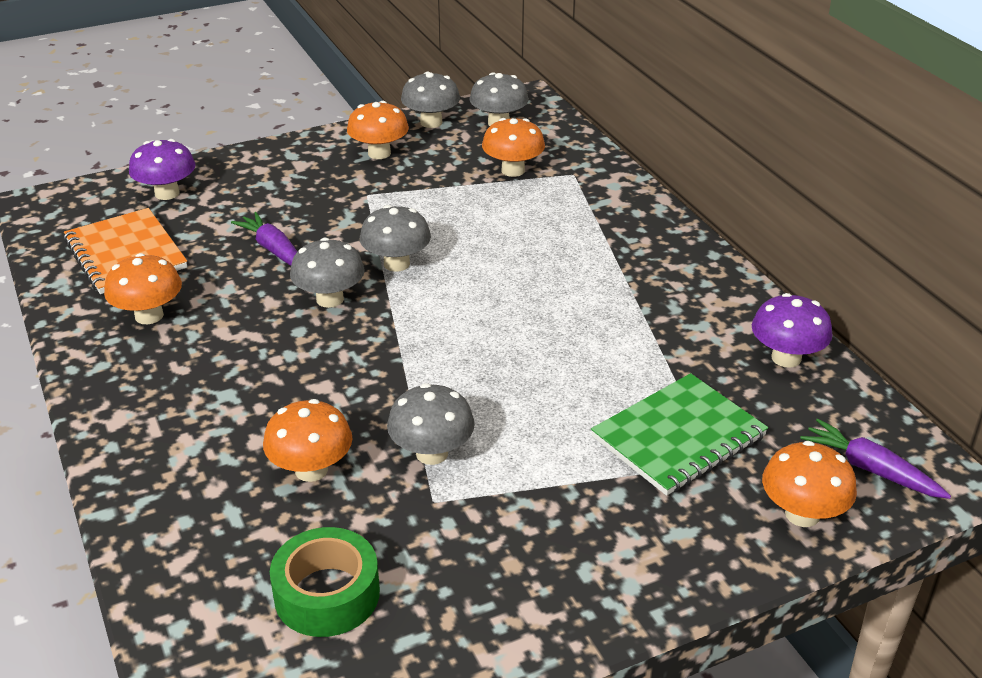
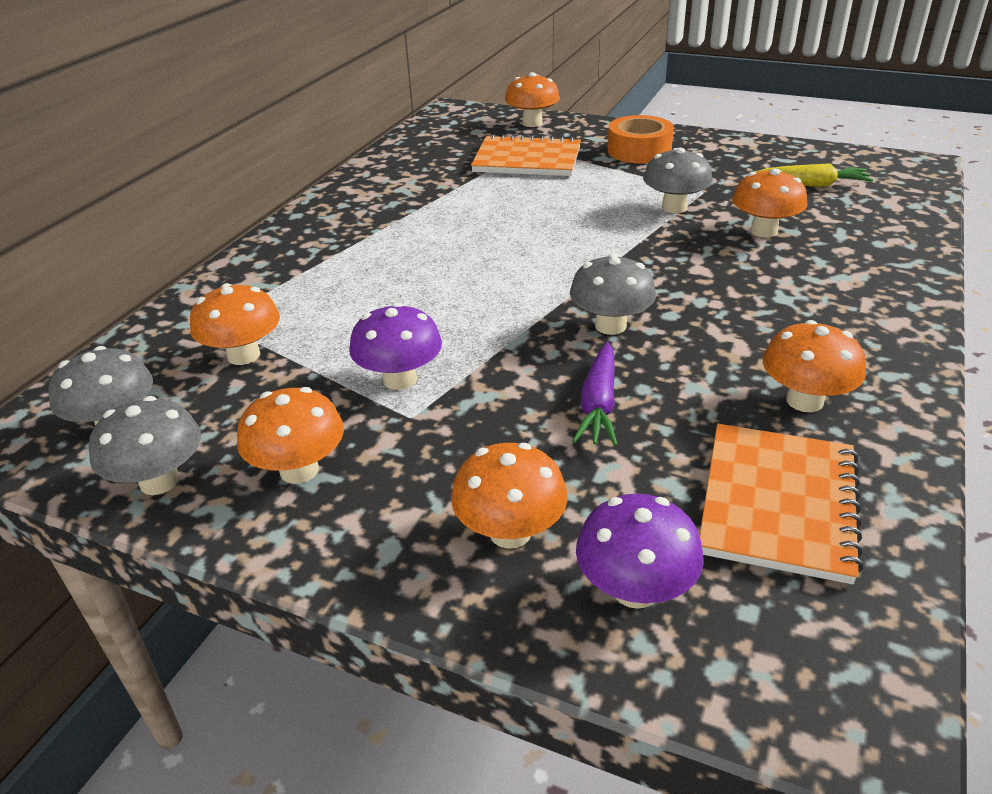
camera: 130 degrees left, 0 degrees up
(246, 183) = (510, 532): none -> orange mushroom
(327, 594) = (812, 185): green tape -> yellow carrot
(396, 264) = (509, 325): grey mushroom -> none
(596, 537) = (639, 151): none -> orange tape
(678, 437) = (527, 160): green notebook -> orange notebook
(786, 358) = (400, 160): purple mushroom -> purple mushroom (400, 379)
(871, 469) = (470, 121): purple carrot -> none

